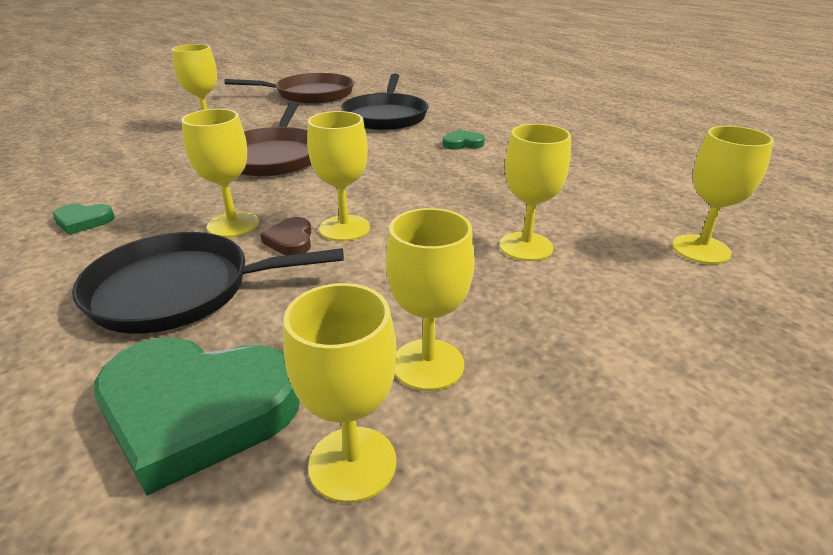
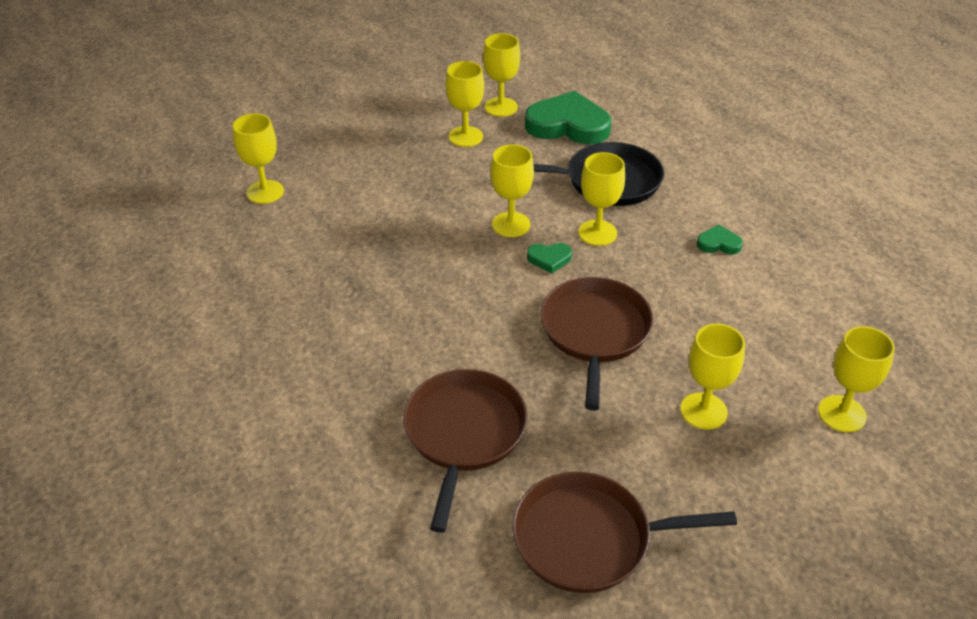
camera: 175 degrees left, 10 degrees up
(290, 240) = (549, 215): brown heart -> none
(385, 116) = (464, 434): black pan -> brown pan
(462, 143) = (379, 348): green heart -> green heart (549, 259)
(526, 246) = (383, 201): yellow goblet -> yellow goblet (842, 414)

